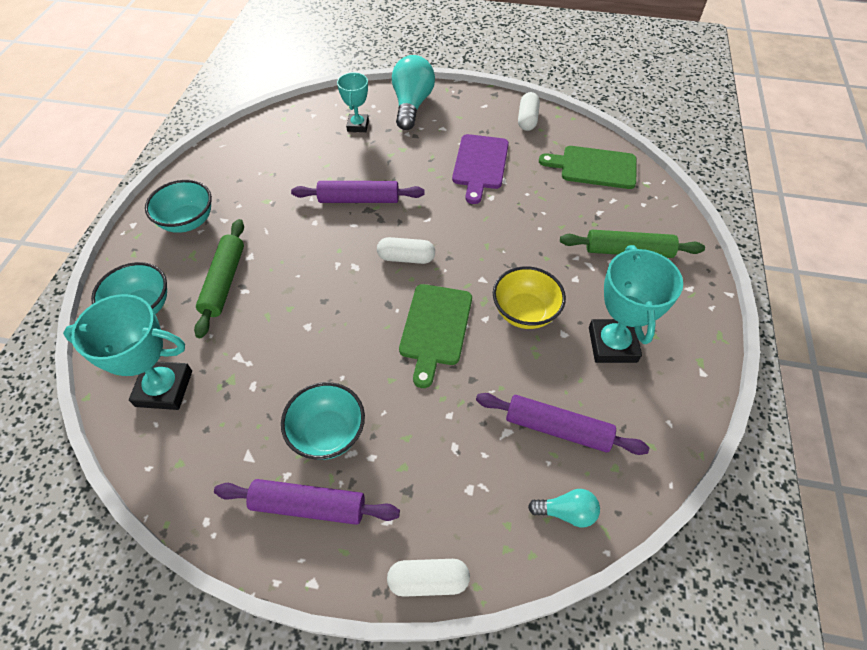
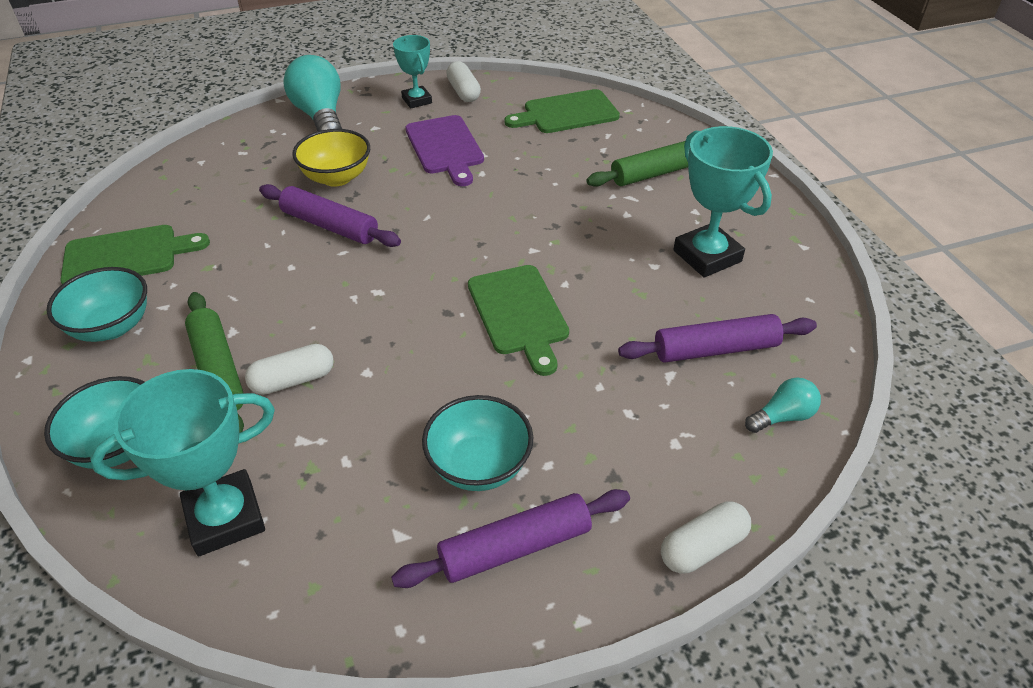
camera: 30 degrees left, 10 degrees down
(226, 172) = (126, 256): none -> green cutting board
(358, 126) = (269, 155): turquoise trophy -> turquoise trophy (417, 100)
(359, 200) = (329, 226): purple rolling pin -> purple rolling pin turned 60 degrees clockwise
(406, 258) = (432, 261): white capsule -> white capsule (293, 380)
(525, 312) = (601, 262): yellow bowl -> yellow bowl (336, 177)

